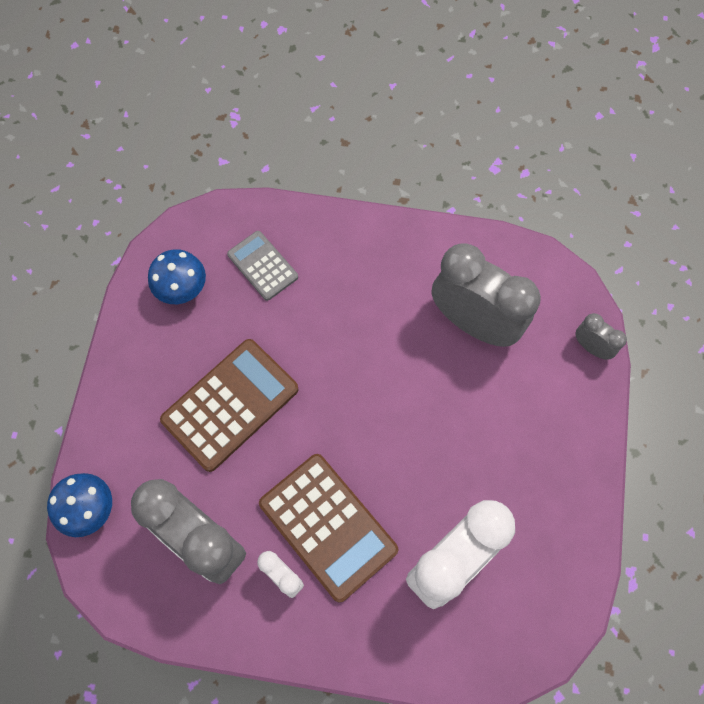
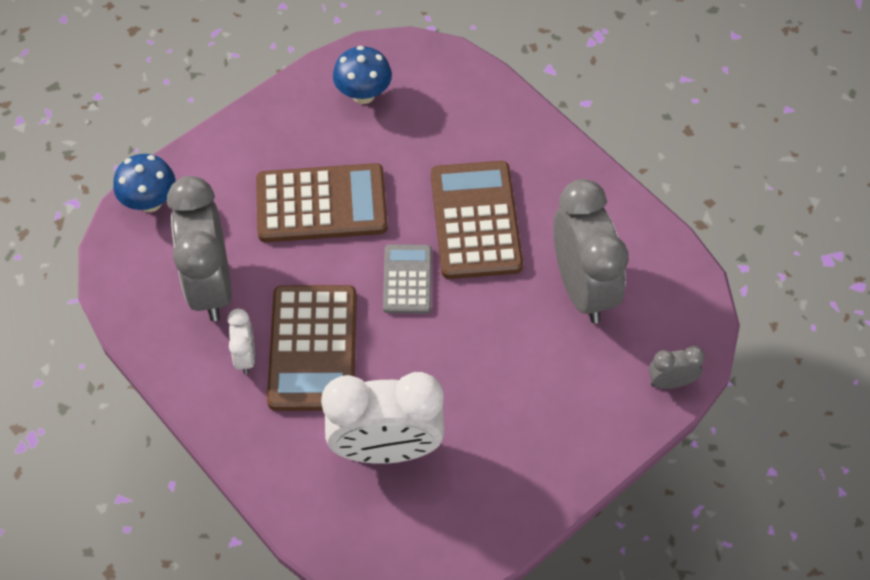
camera: 40 degrees right, 10 degrees down
(262, 266) = (444, 120): grey calculator -> grey calculator (407, 279)
(355, 329) = (475, 220): none -> brown calculator
(591, 347) = (671, 382): grey clock -> grey clock turned 90 degrees counterclockwise

